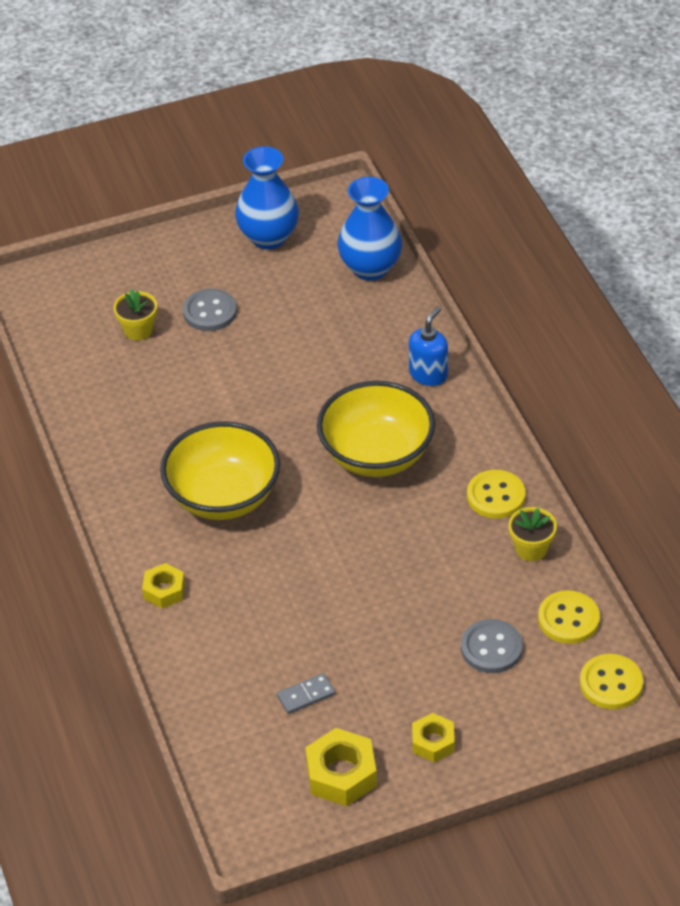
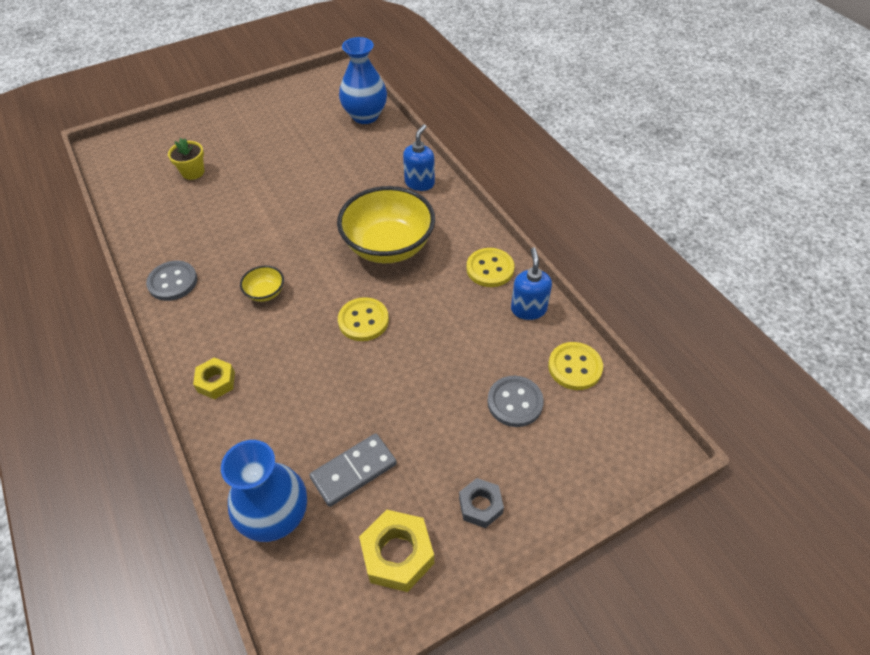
camera: 10 degrees left, 5 degrees up
(210, 312) = (248, 155): grey button -> grey button (173, 282)
(223, 496) = (265, 293): yellow bowl -> yellow bowl, size x0.43
(268, 237) = (289, 103): blue vase -> blue vase (276, 516)
(306, 695) = (353, 471): grey domino -> grey domino, size x1.57
(433, 742) = (480, 506): yellow nut -> grey nut
(531, 549) = (528, 309): yellow flower pot -> blue soap dispenser
(611, 683) = (628, 424): yellow button -> yellow button (363, 320)

